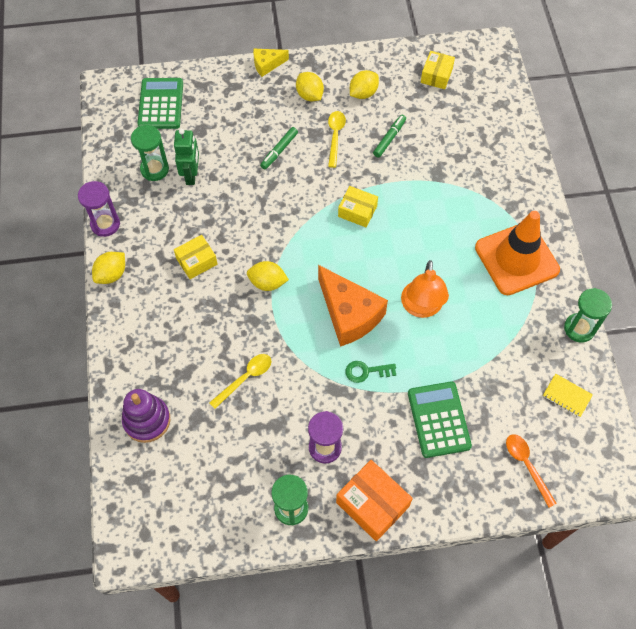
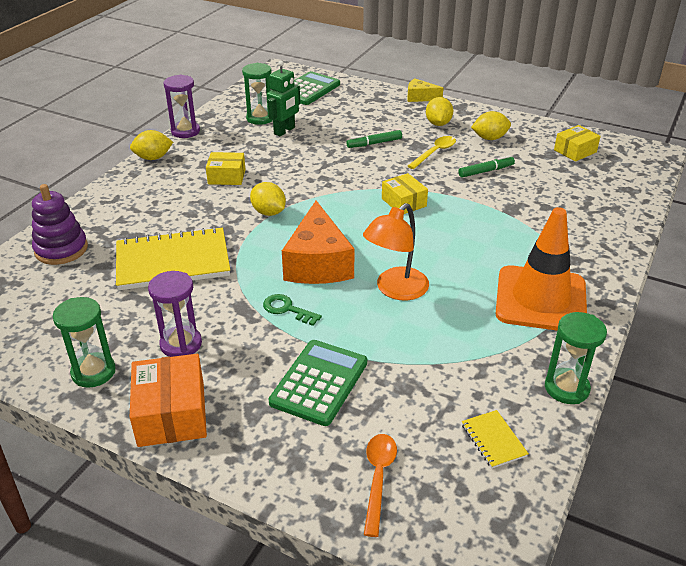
camera: 35 degrees right, 25 degrees down
(245, 378) = (173, 262): yellow spoon -> yellow notebook

